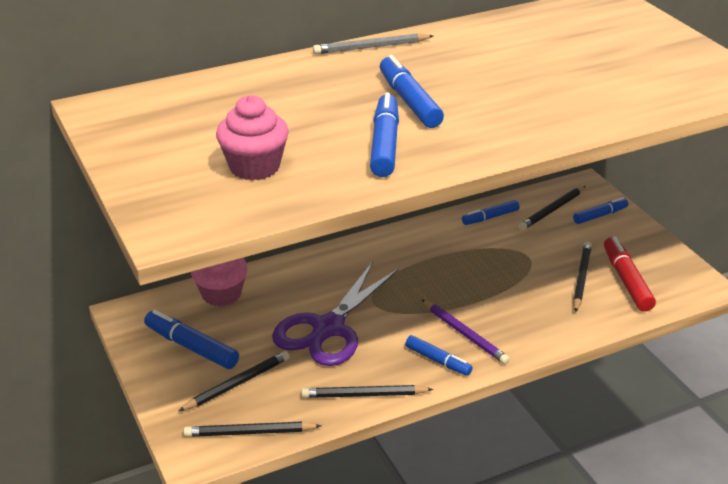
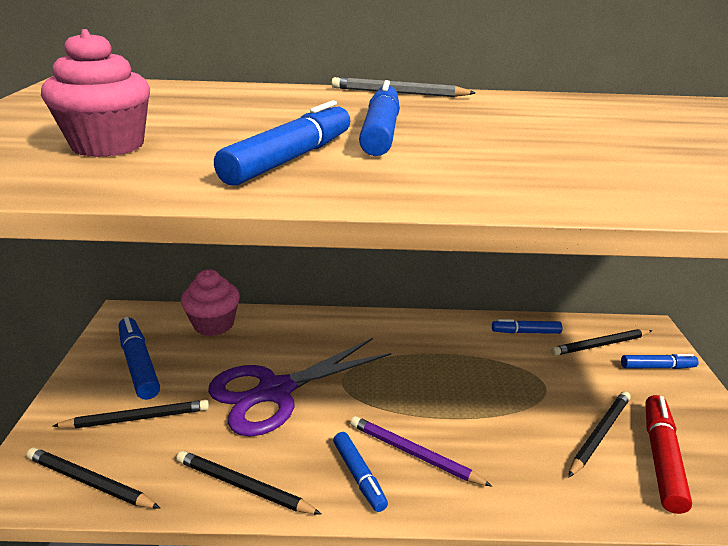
camera: 25 degrees right, 5 degrees down
(465, 334) = (413, 453): purple pencil -> purple pencil turned 135 degrees clockwise

